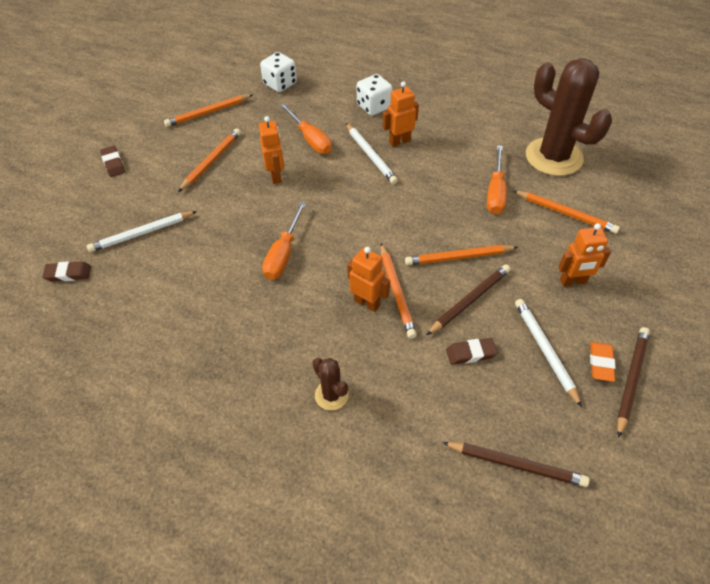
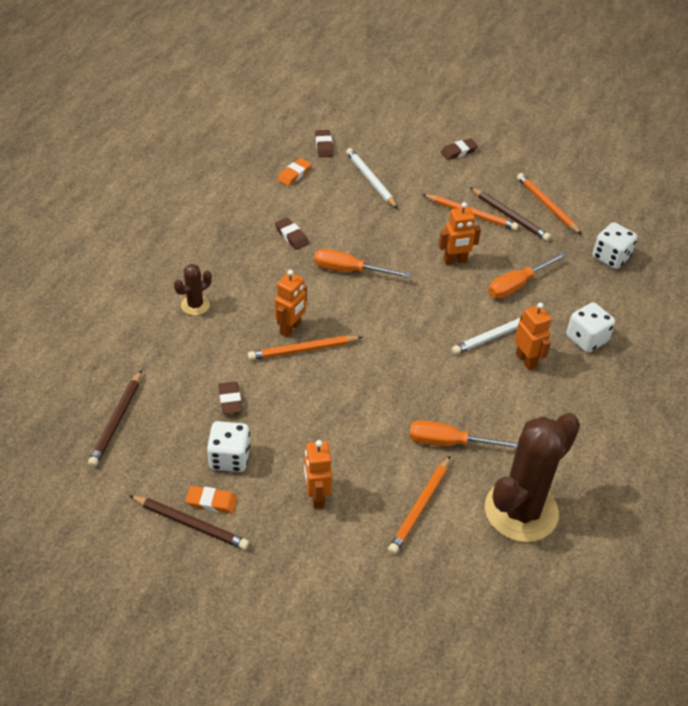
camera: 85 degrees right, 5 degrees down
(114, 302) = (294, 174): none -> orange eraser
(223, 303) = (291, 236): none -> brown eraser
(458, 257) = (348, 400): orange pencil -> none
(469, 300) = (292, 405): brown pencil -> brown pencil (510, 216)
(545, 350) = (229, 458): white pencil -> white dice

